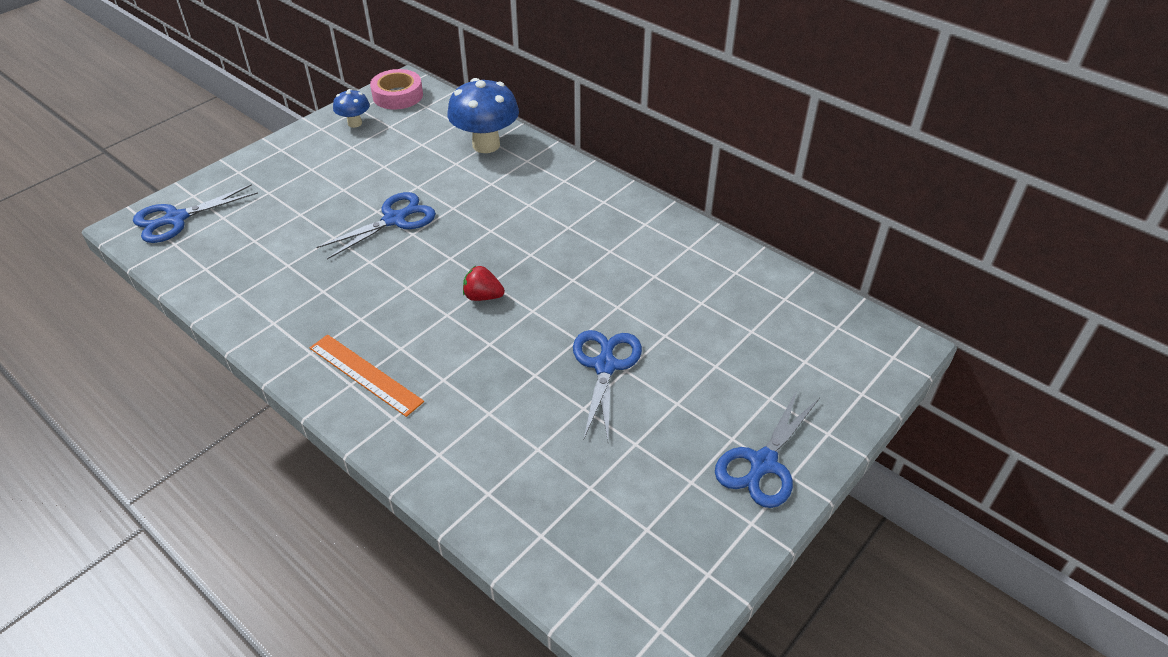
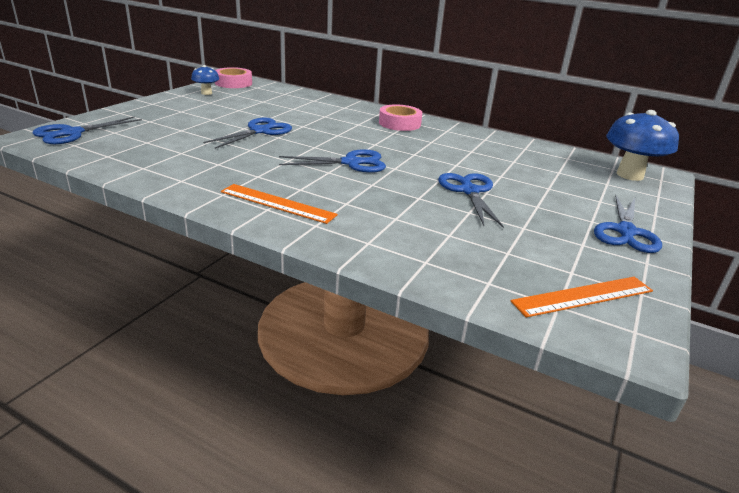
camera: 15 degrees left, 15 degrees down
(483, 296) = (352, 163): red strawberry -> blue scissors
(486, 145) = (311, 101): blue mushroom -> blue mushroom (629, 175)
(586, 204) = (399, 123): none -> pink tape
(635, 569) = (583, 296): none -> orange ruler

